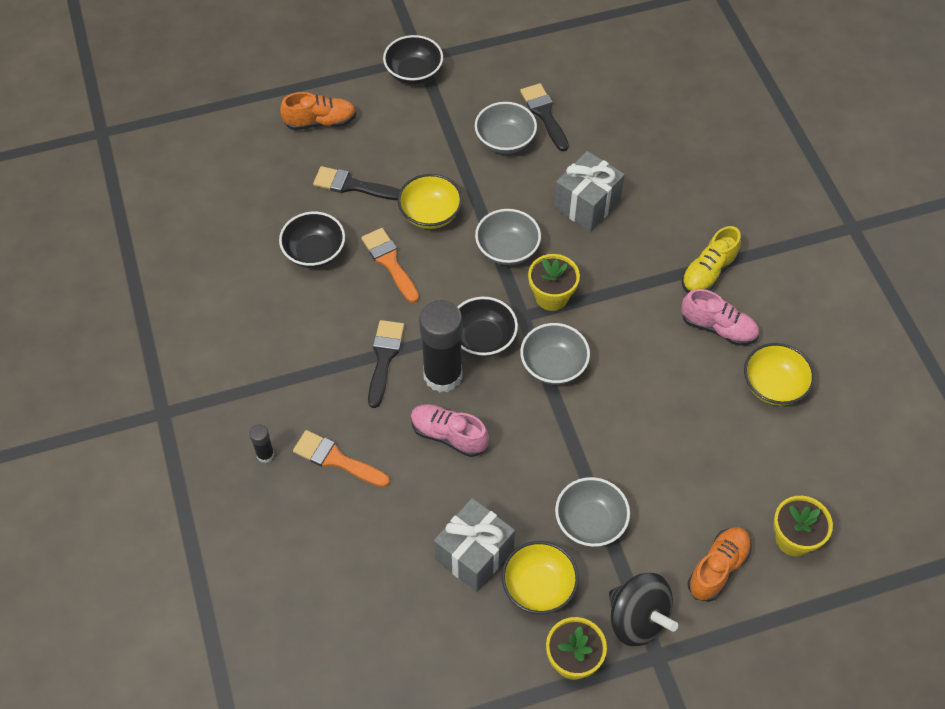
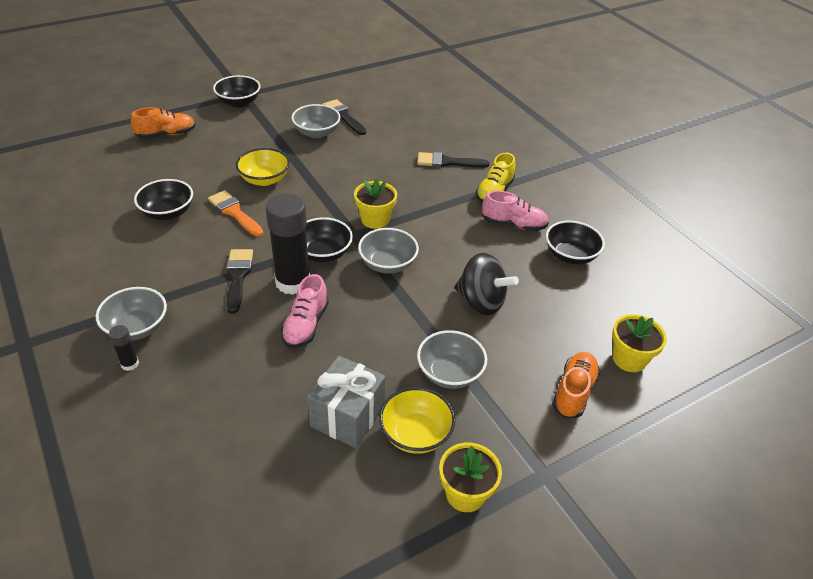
camera: 15 degrees left, 15 degrees down
(336, 459) = (201, 358): orange brush -> none
(352, 185) = (197, 169): black brush -> black brush (447, 162)
(448, 435) = (306, 325): pink shoe -> pink shoe turned 90 degrees counterclockwise
(507, 249) = (332, 194): grey bowl -> grey bowl (137, 327)
(587, 204) = (389, 162): grey gift -> none
(637, 619) = (516, 446): black spinning top -> black spinning top (481, 302)
(774, 386) = (570, 255): yellow bowl -> black bowl

